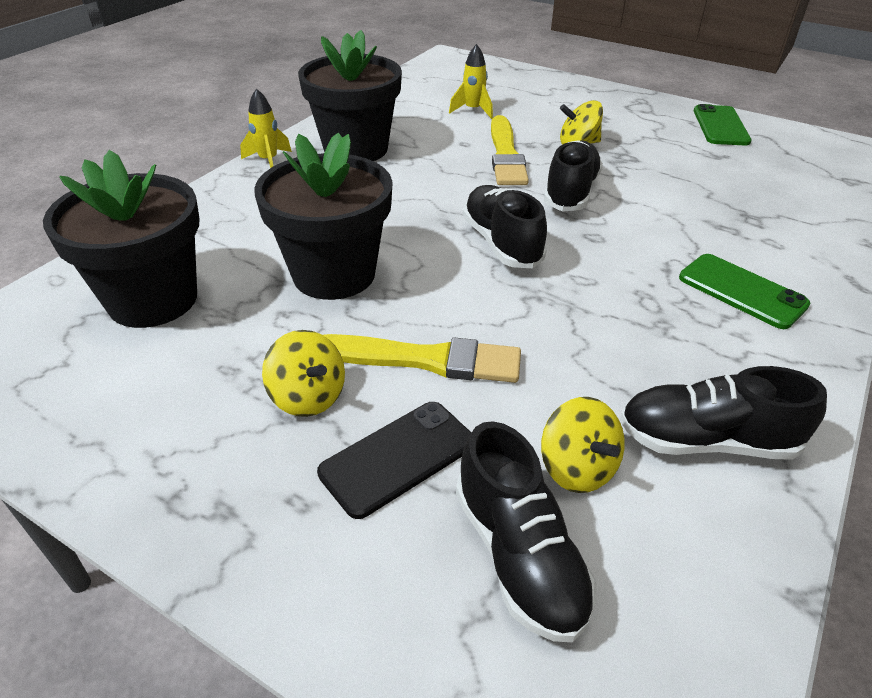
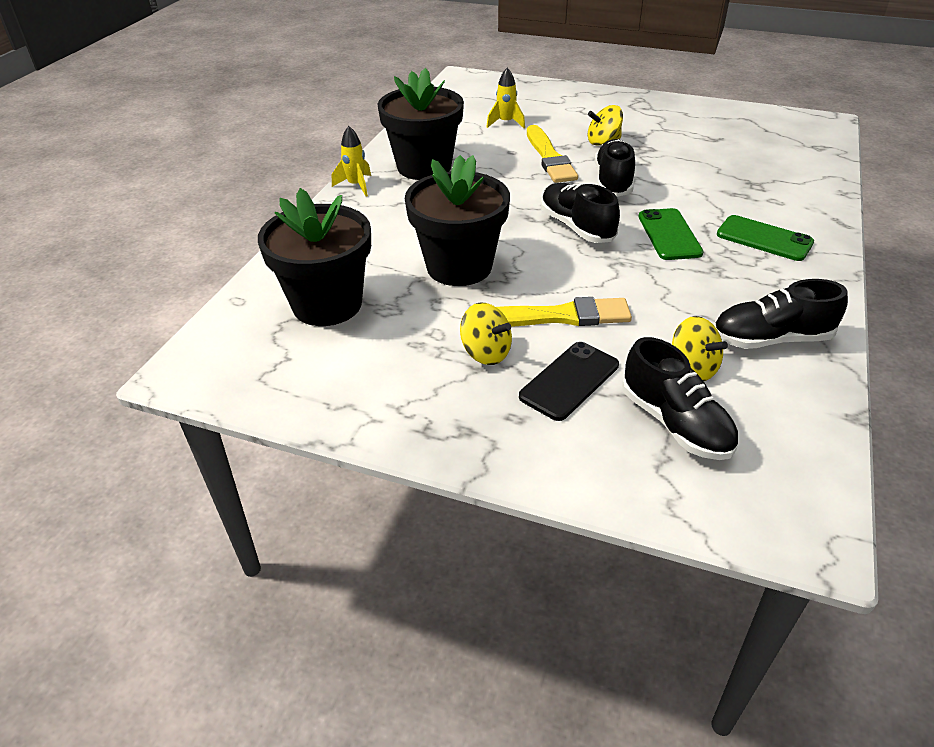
camera: 10 degrees left, 0 degrees up
(720, 126) = (709, 114): green phone -> green phone (669, 235)

